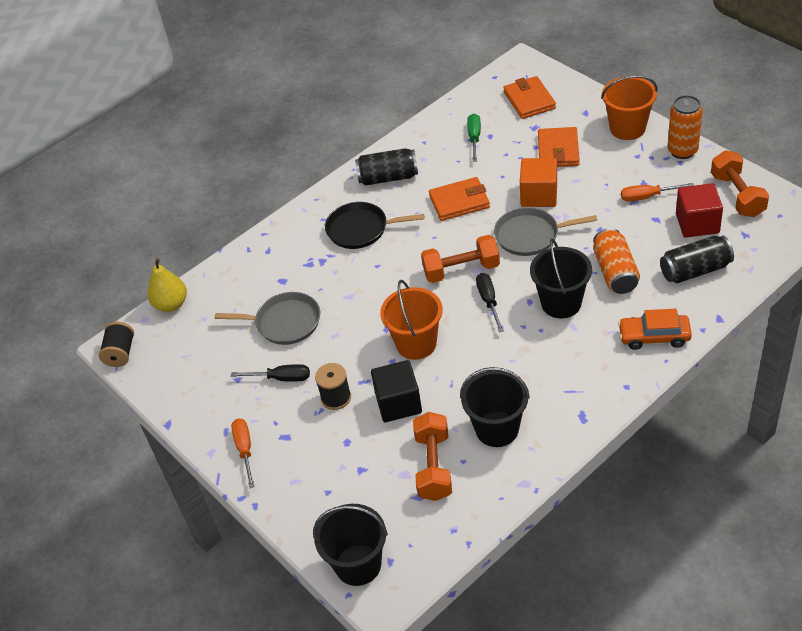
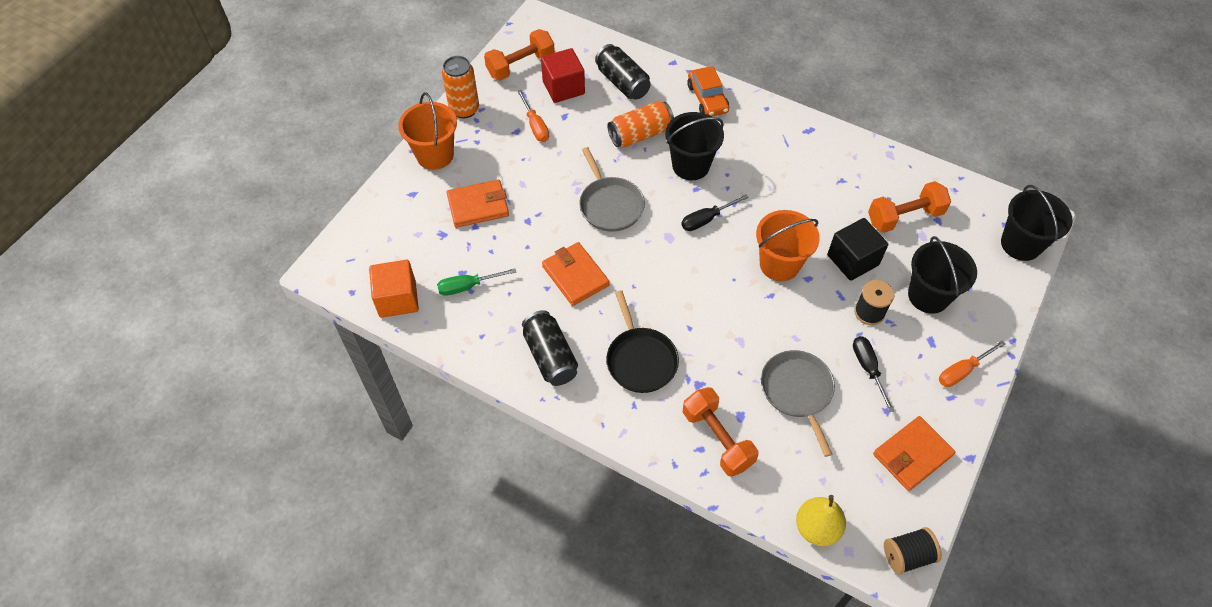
camera: 115 degrees left, 10 degrees up
(461, 270) = (673, 251): orange dumbbell -> orange dumbbell (717, 439)
(497, 429) = (847, 182): black bucket -> black bucket (928, 296)
(529, 100) = (395, 248): orange wallet -> orange wallet (912, 455)
(539, 195) = (550, 209): orange cube -> orange cube (397, 299)

